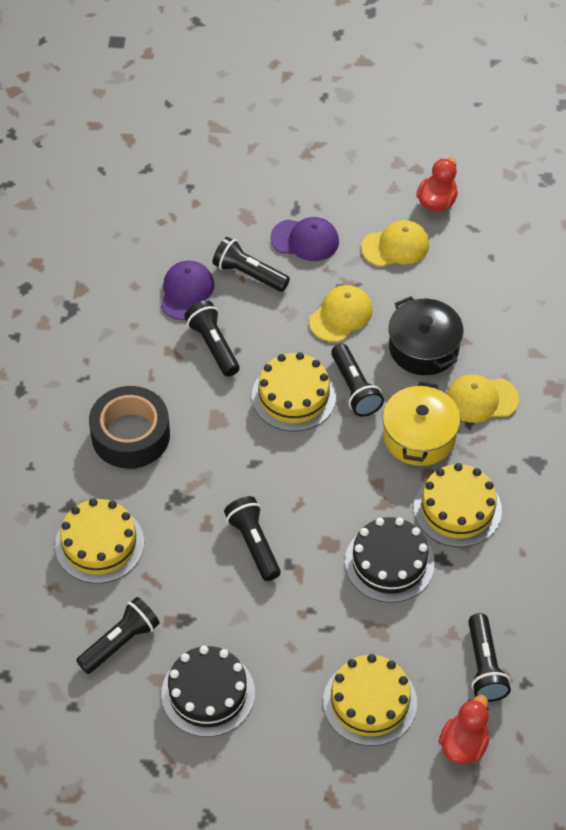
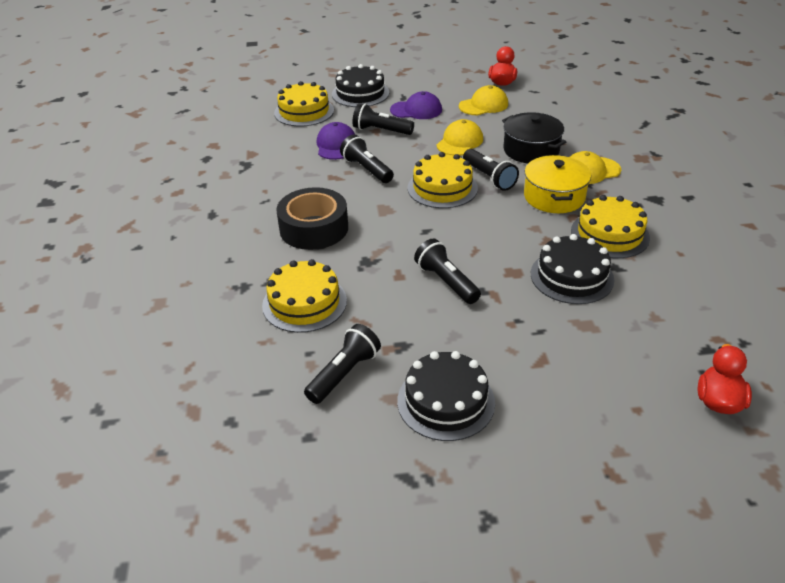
camera: 10 degrees left, 15 degrees down
(241, 190) = (360, 93): none -> black cake
(370, 702) = (608, 382): yellow cake -> yellow cake (304, 111)
(484, 666) = (699, 336): black flashlight -> none

